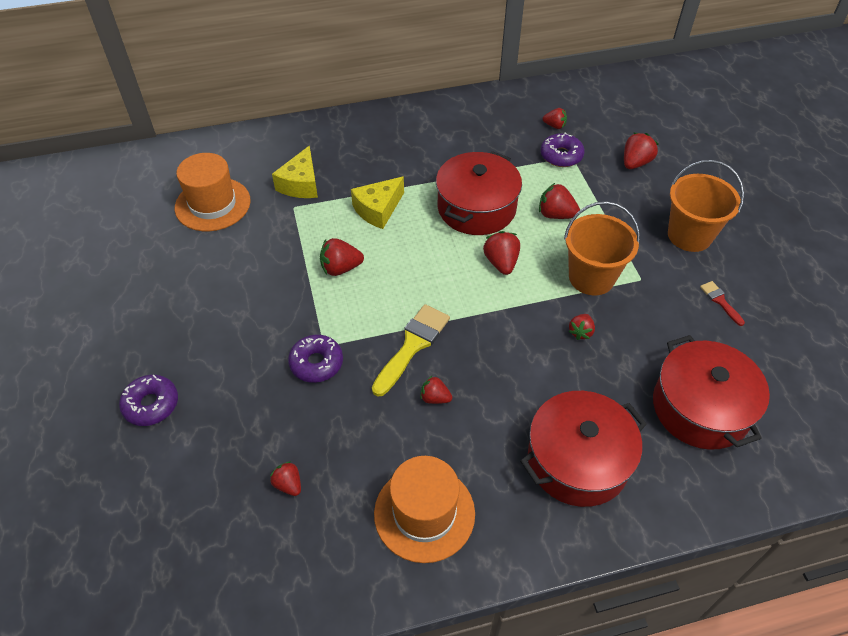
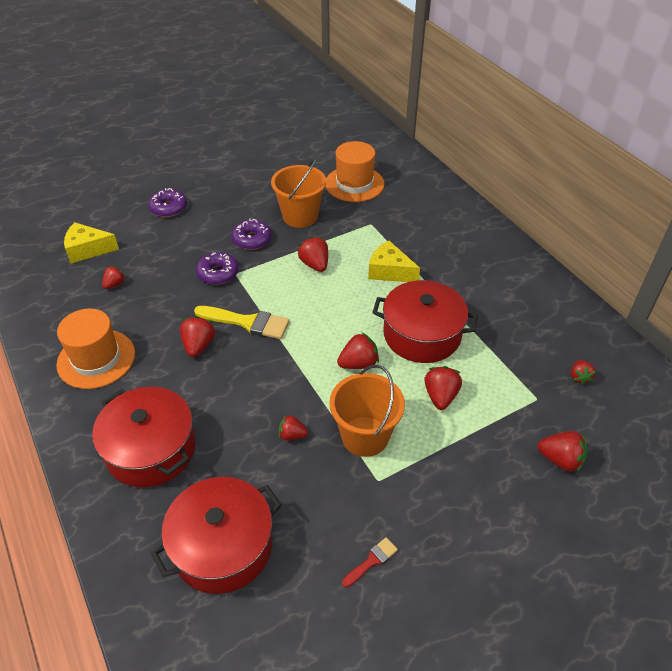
camera: 75 degrees right, 5 degrees down
(301, 184) = (398, 221): yellow cheese -> yellow cheese (88, 250)
(435, 398) = (198, 345): red strawberry -> red strawberry, size x1.54
(561, 156) = (533, 389): purple donut -> purple donut (252, 239)
(689, 235) = (464, 524): orange bucket -> orange bucket (300, 216)

